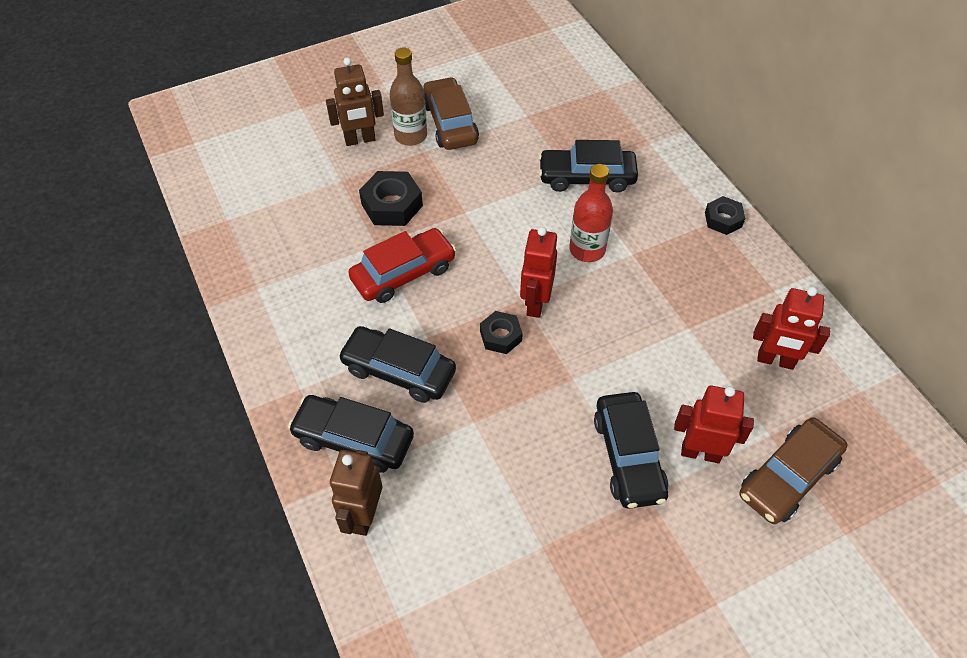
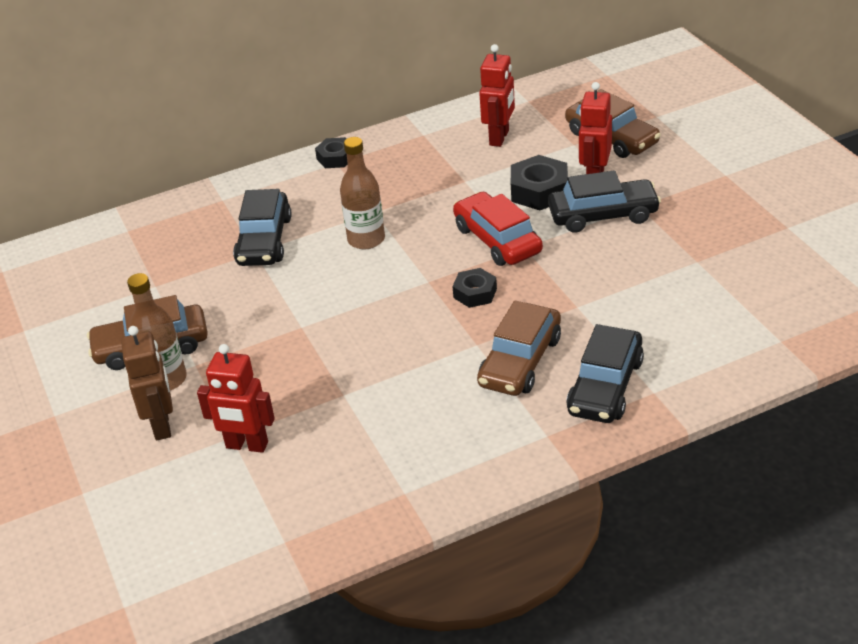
camera: 85 degrees left, 15 degrees down
(364, 515) = (688, 371): brown robot -> none
(392, 205) = (282, 386): black nut -> black nut (539, 191)
(399, 371) = (520, 361): black car -> brown car
(403, 273) = (388, 368): red car -> red car (497, 240)
(535, 303) = (434, 272): red robot -> red robot (247, 445)
(587, 250) = (366, 239): red bottle -> brown bottle

